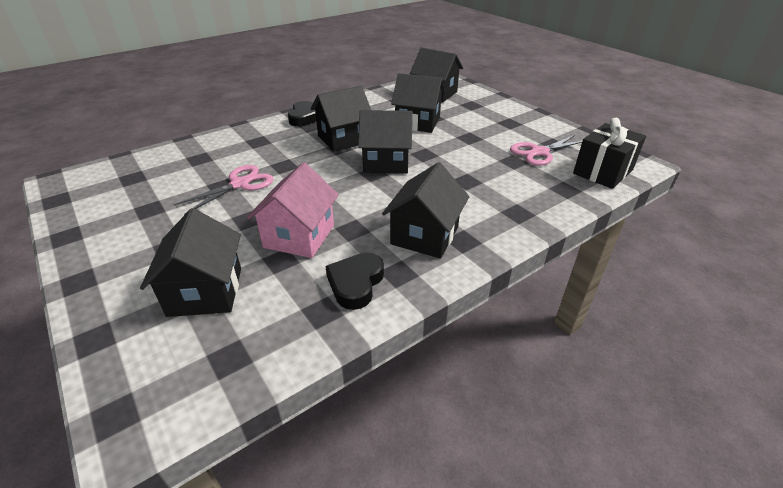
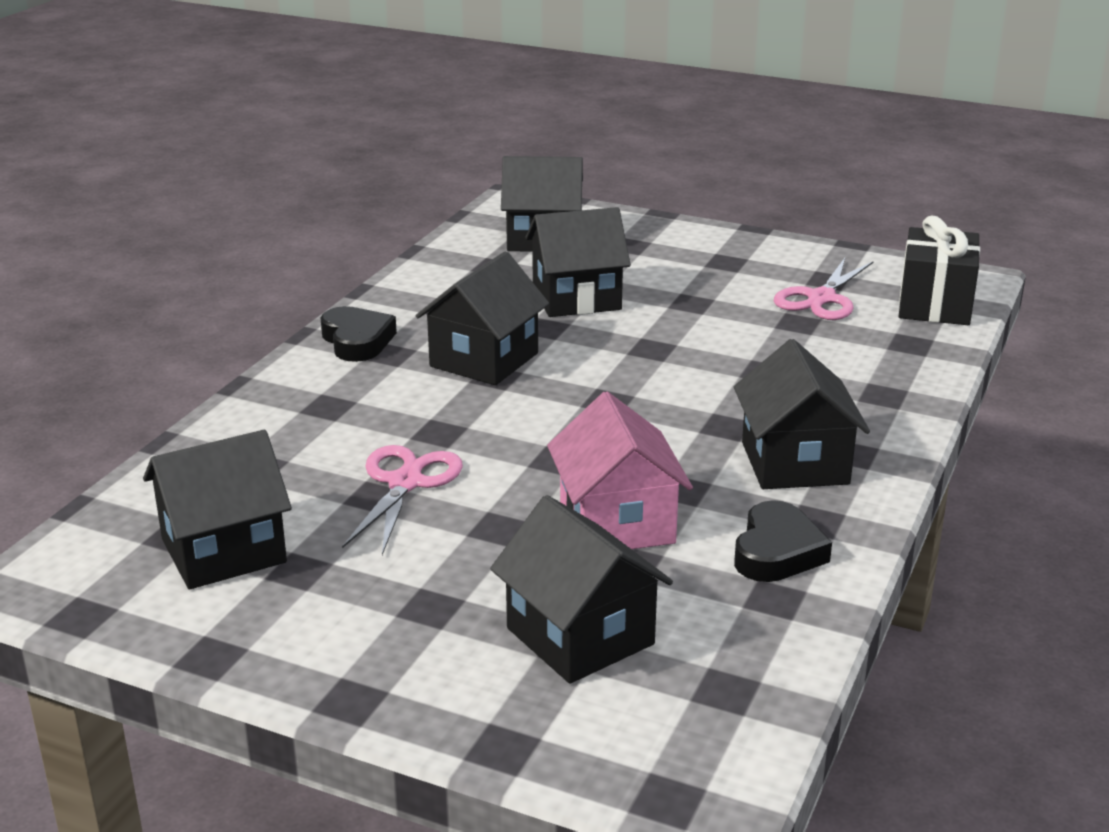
camera: 30 degrees left, 10 degrees down
(355, 283) = (777, 551): black heart -> black heart turned 150 degrees counterclockwise
(386, 162) = (608, 378): black house -> black house (224, 551)

